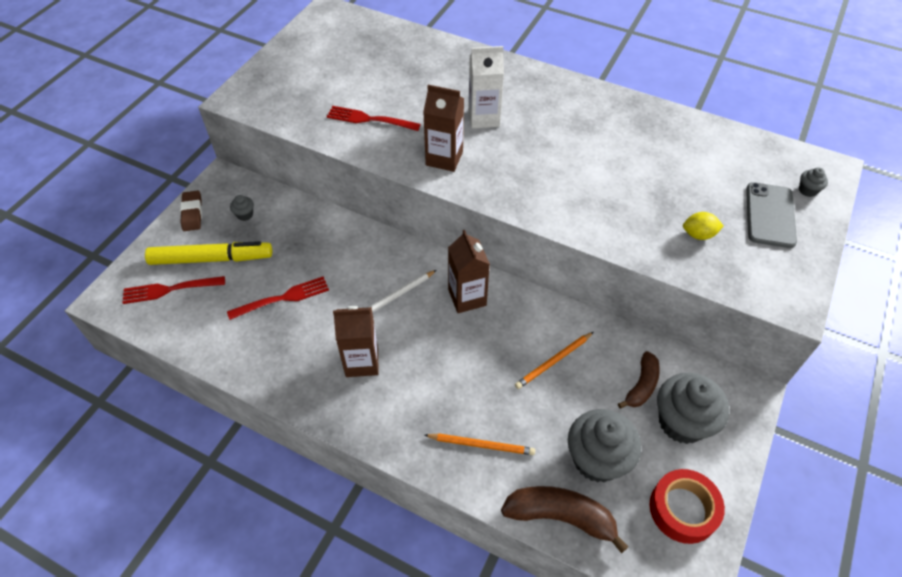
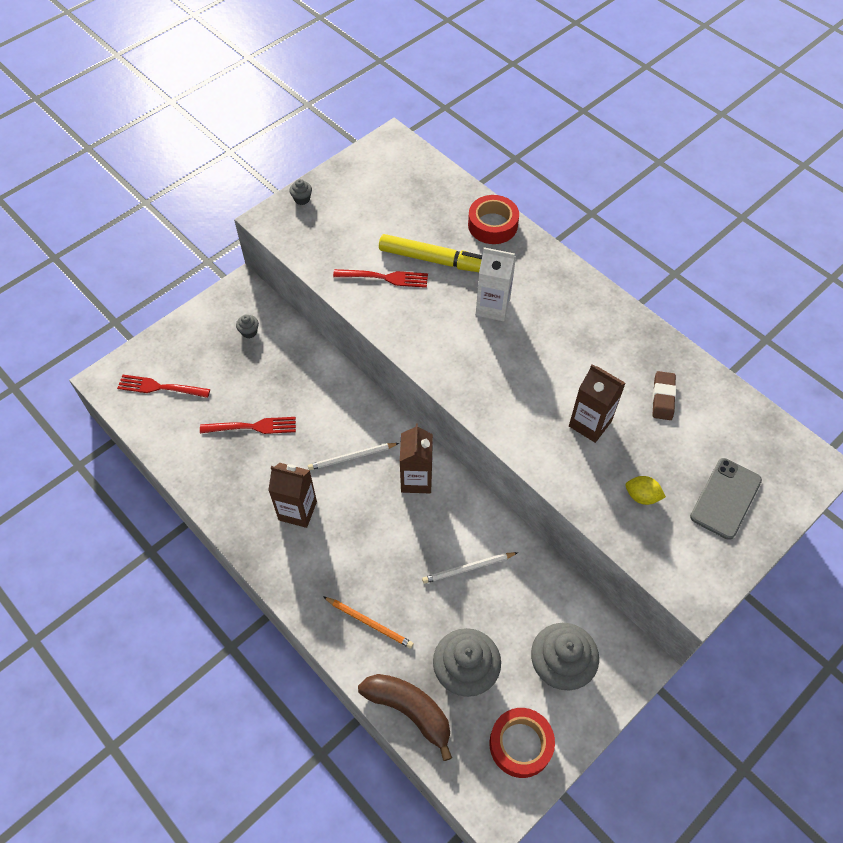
camera: 20 degrees right, 5 degrees up
(192, 213) = (204, 316): brown eraser -> brown eraser (663, 398)
(211, 259) = (205, 368): yellow marker -> yellow marker (436, 260)
(370, 119) = (384, 278): red fork -> red fork turned 150 degrees clockwise
(444, 158) = (435, 340): brown carton -> brown carton (590, 423)
(451, 54) = (492, 225): none -> red tape
(553, 361) = (468, 568): orange pencil -> white pencil
(641, 385) = (539, 619): brown banana -> none
(807, 190) = (780, 484): grey cupcake -> grey cupcake (302, 199)

